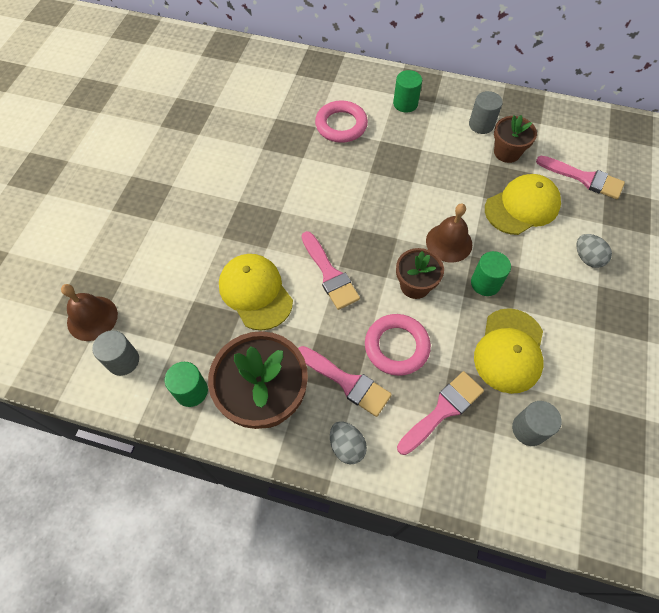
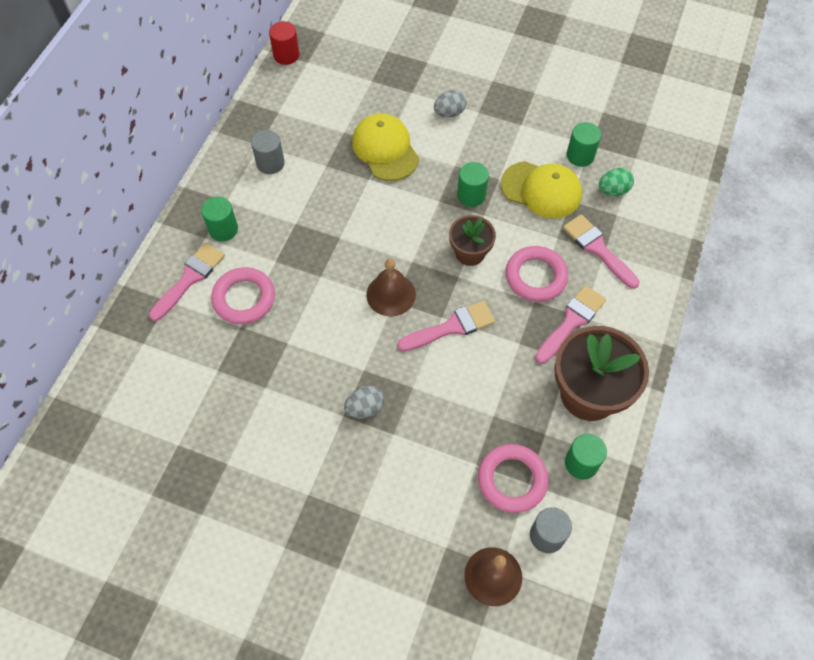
camera: 85 degrees left, 0 degrees up
(177, 330) = (512, 480): none -> pink ring
(255, 292) = (469, 400): yellow cap -> none
(347, 446) = (632, 327): grey egg -> grey egg (365, 408)
(449, 242) = (422, 217): brown bell -> brown bell (391, 294)
(507, 152) = (313, 148): brown flower pot -> none
(528, 429) = (613, 190): grey cylinder -> green egg
(569, 392) = (580, 156): none -> green cylinder
(584, 178) = (357, 93): pink brush -> pink brush (190, 278)
(610, 121) = (286, 55): none -> red cylinder

